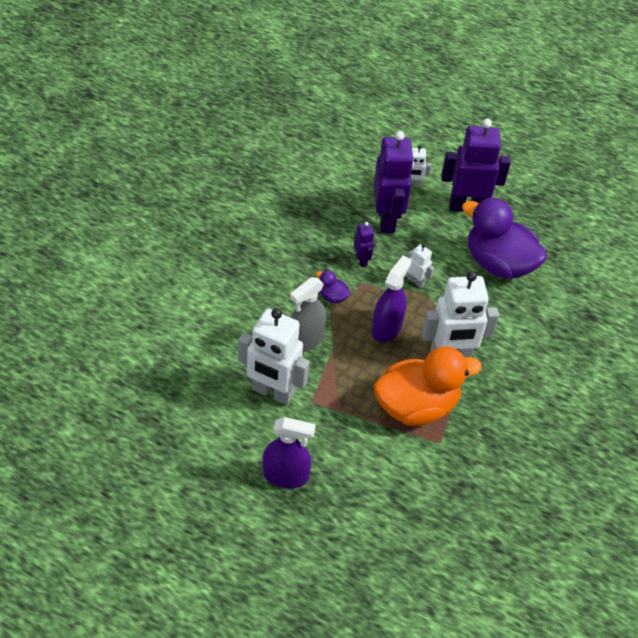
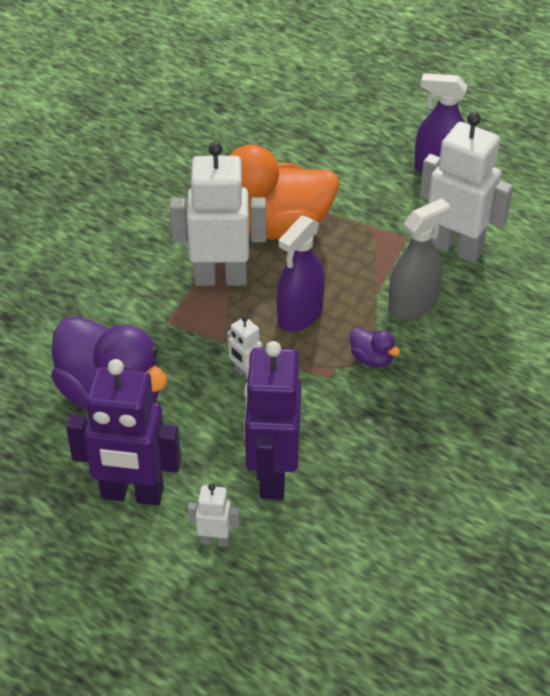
camera: 170 degrees left, 5 degrees down
(361, 260) = (323, 410): purple robot -> none

